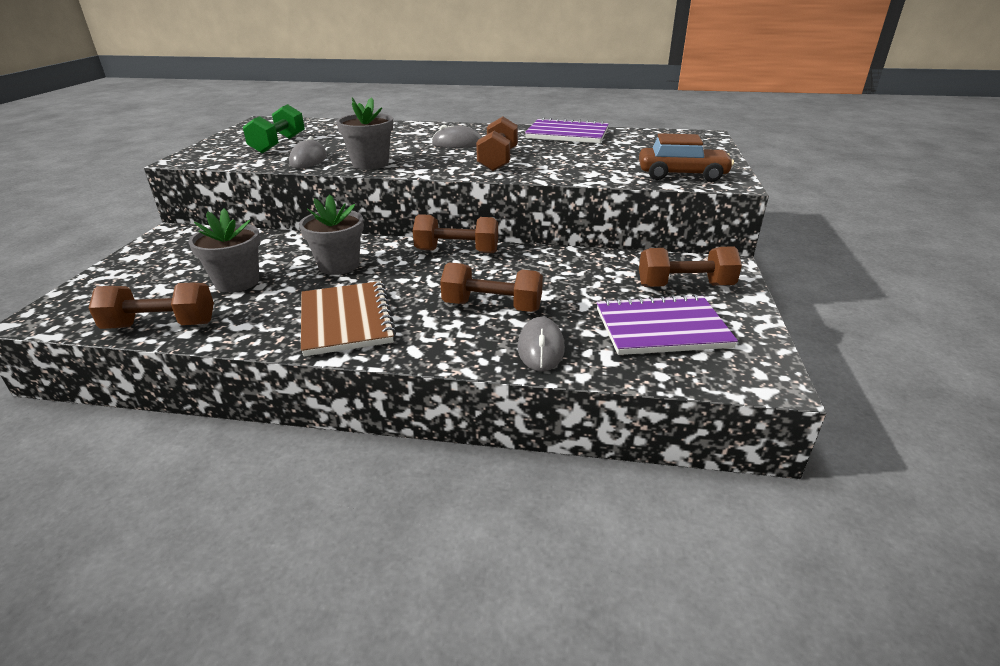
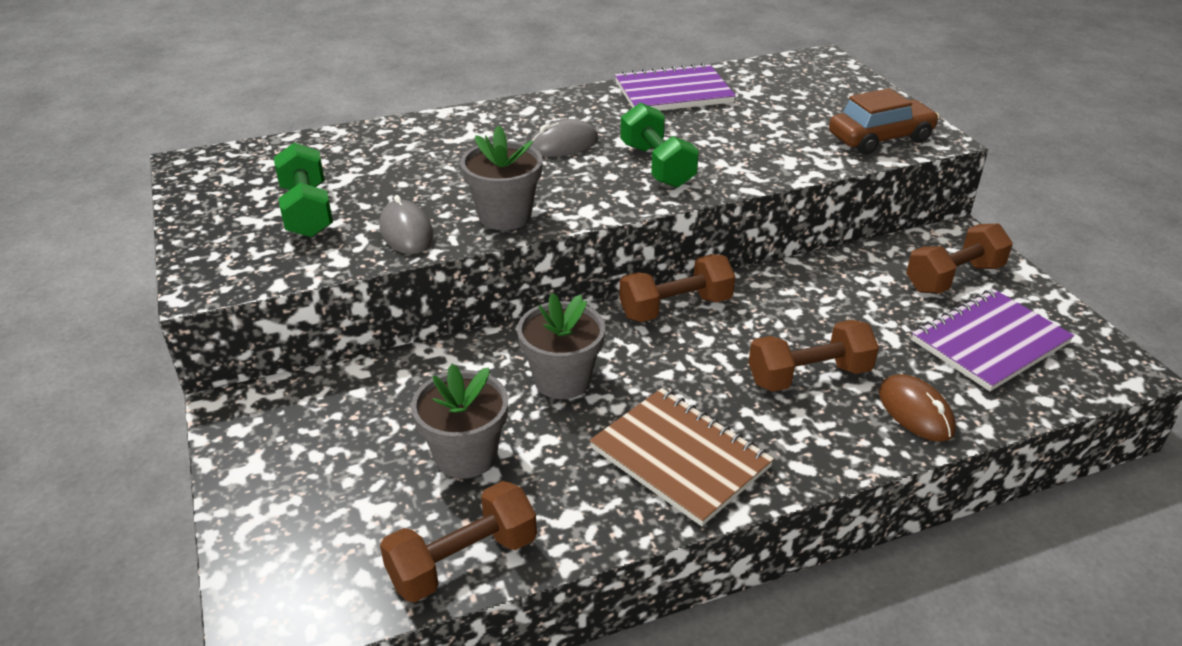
camera: 30 degrees left, 5 degrees up
(498, 160) = (657, 165): brown dumbbell -> green dumbbell
(540, 348) = (915, 412): grey mouse -> brown mouse

